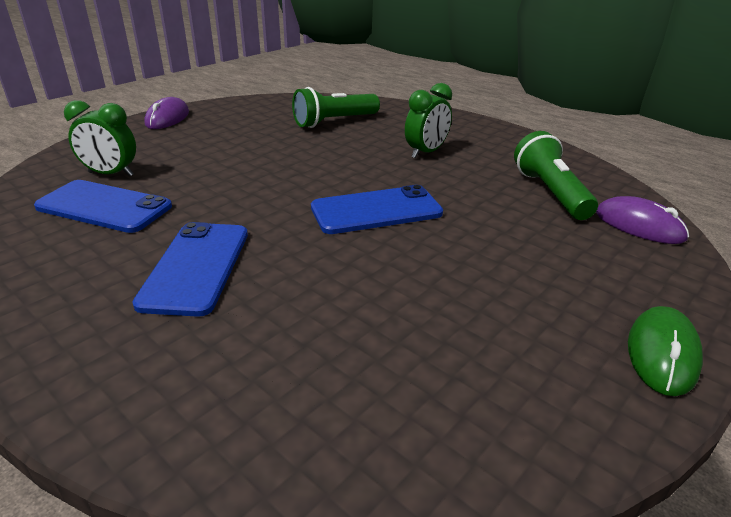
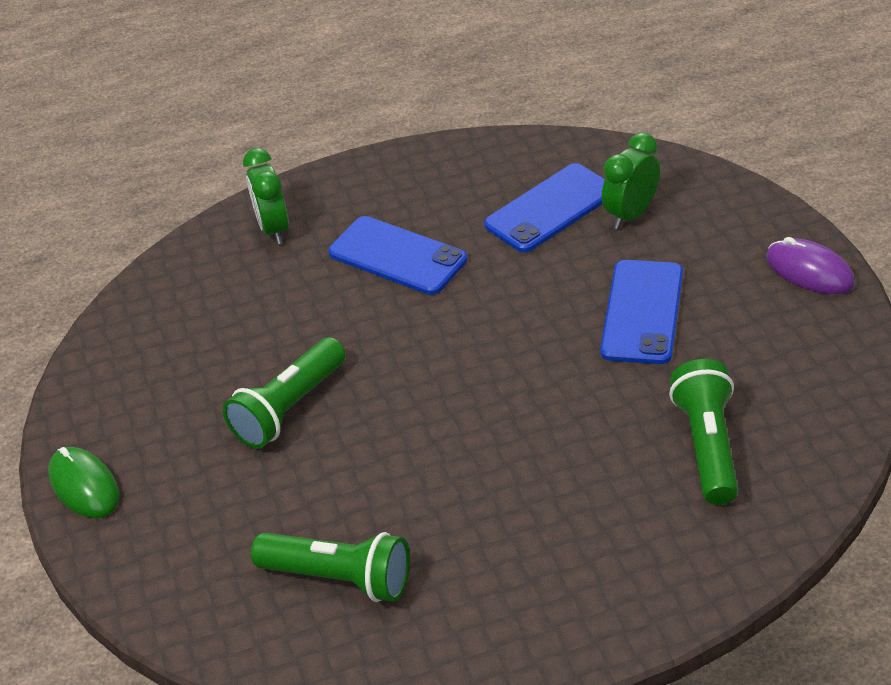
camera: 125 degrees right, 10 degrees up
(376, 210) = (410, 398): blue phone -> blue phone (642, 312)
(426, 152) = (531, 507): green clock -> green clock (273, 229)
(438, 262) = (289, 408): none -> green flashlight
(639, 226) = (219, 614): purple mouse -> none

